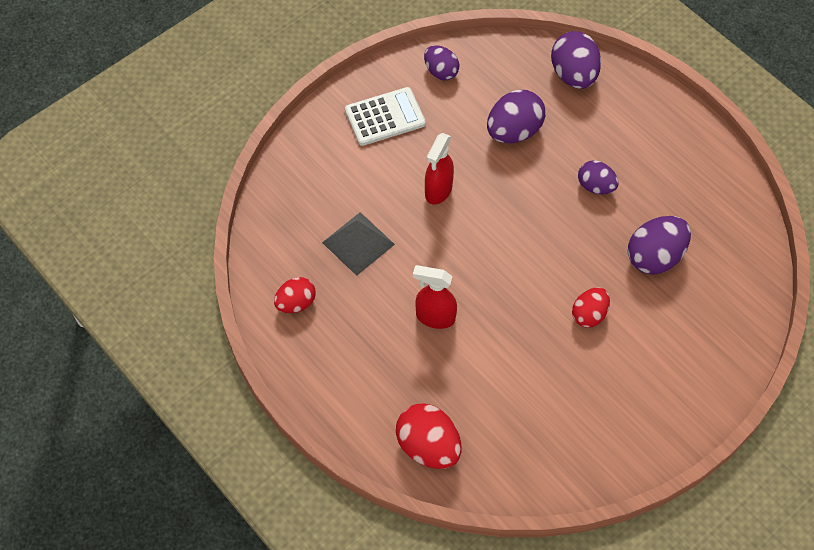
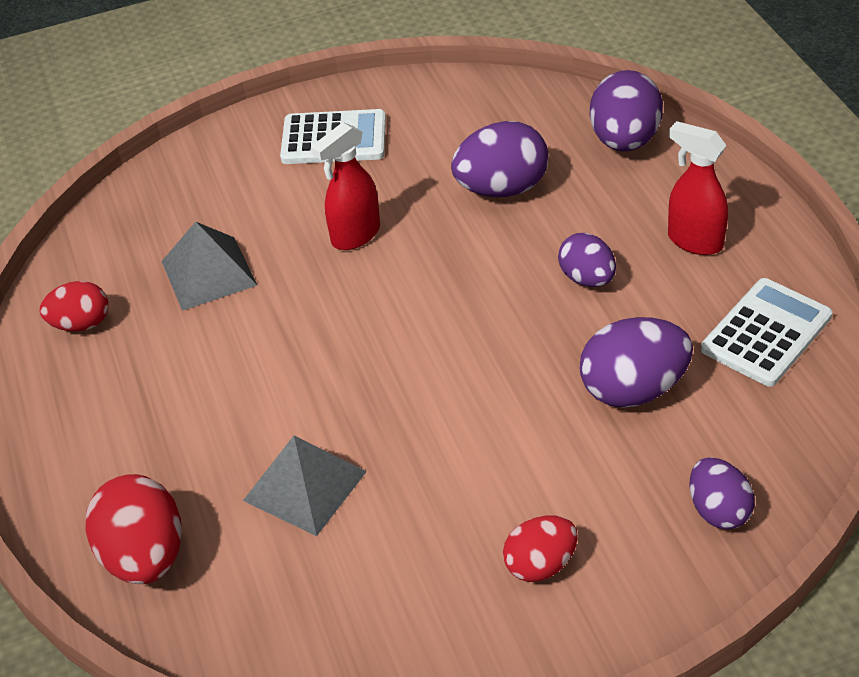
camera: 25 degrees right, 15 degrees down
(435, 317) = (258, 388): red spray bottle -> red spray bottle (694, 241)
(441, 72) = (439, 103): purple egg -> purple egg (718, 510)
(497, 374) = (305, 486): none -> grey pyramid
(589, 314) = (489, 441): red egg -> red egg (540, 564)
(713, 198) = (766, 333): none -> white calculator

